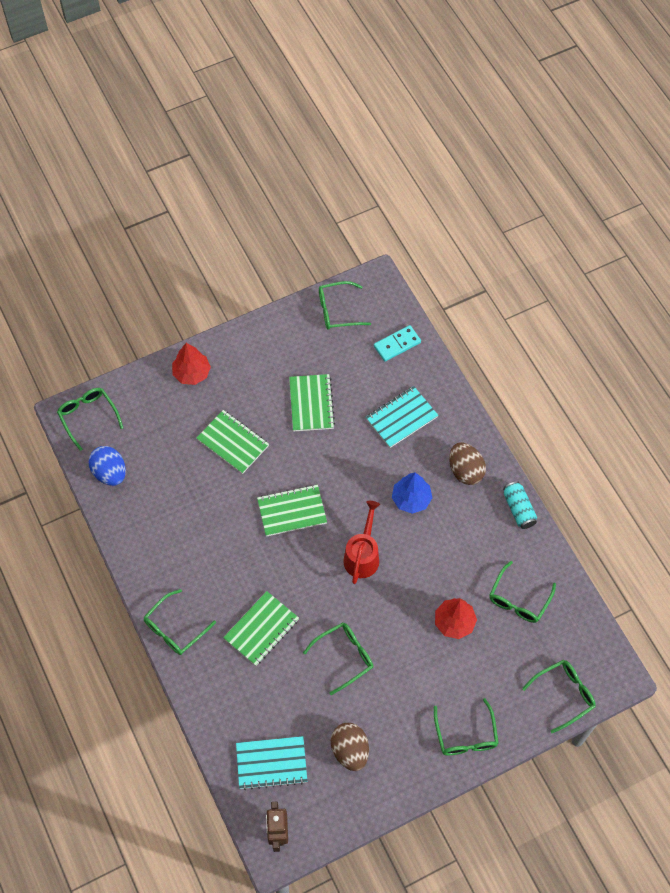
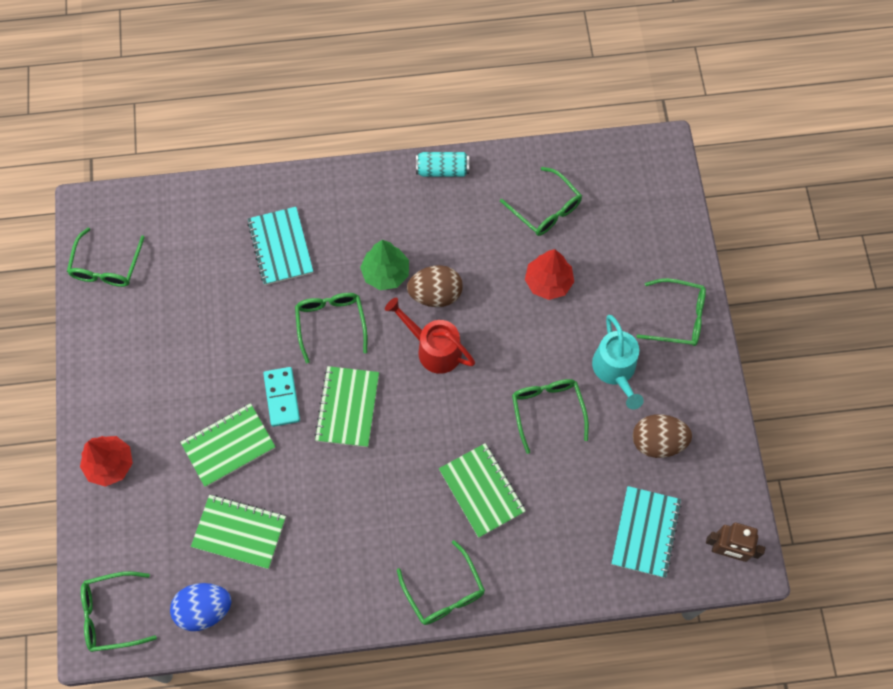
camera: 70 degrees left, 5 degrees up
(311, 404) = (217, 338): green notebook -> green notebook (239, 532)
(397, 344) = (183, 218): turquoise domino -> turquoise domino (282, 397)
(398, 699) = (615, 371): none -> turquoise watering can
(411, 499) = (385, 273): blue tree -> green tree
(465, 471) = (375, 205): brown egg -> brown egg (435, 294)
(564, 694) = (665, 207): green glasses -> green glasses (331, 323)

